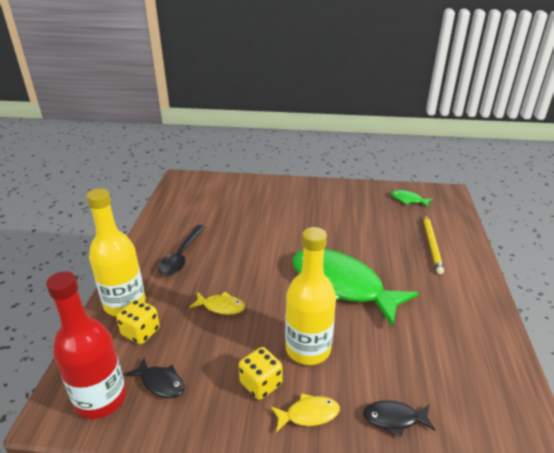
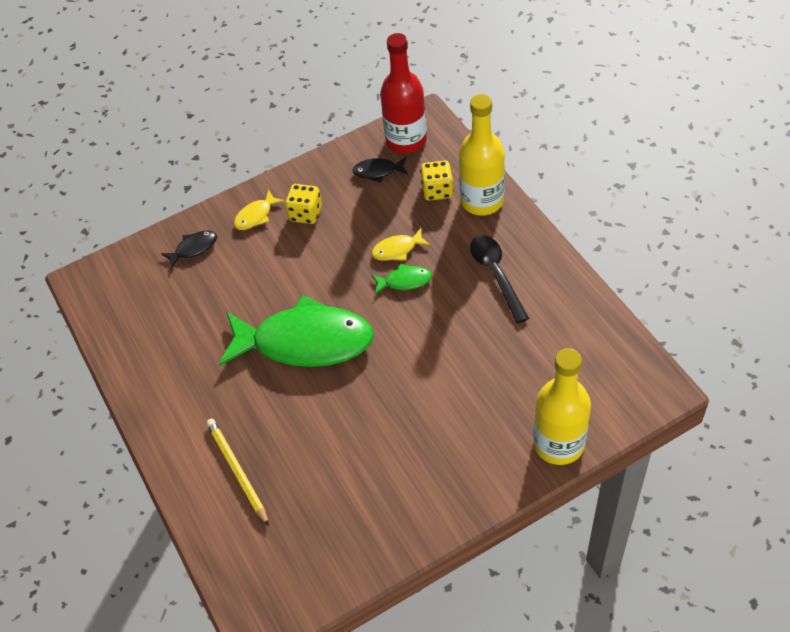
camera: 150 degrees right, 20 degrees up
(308, 349) = (290, 260): yellow bottle -> yellow bottle (558, 443)
(408, 200) = (310, 557): green fish -> green fish (404, 281)

